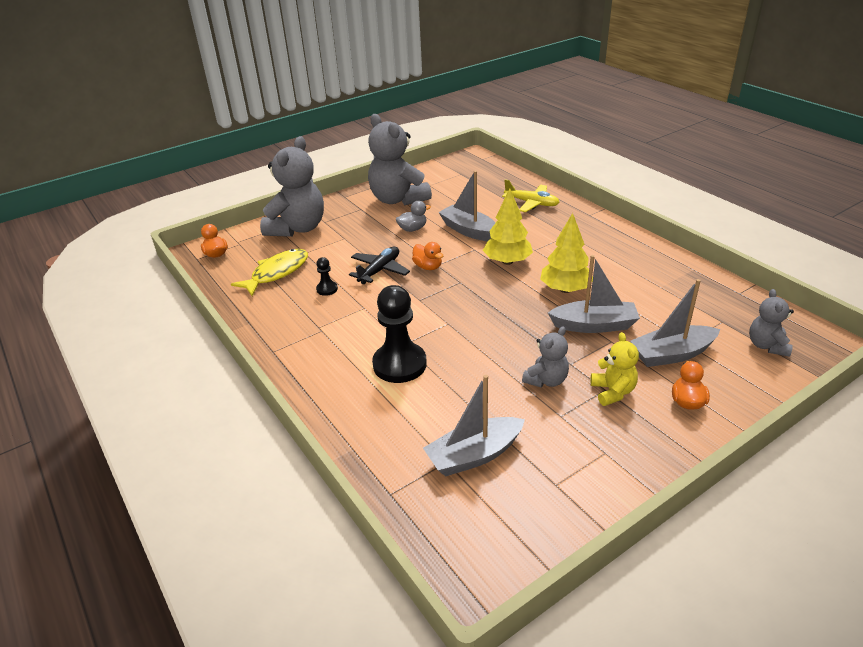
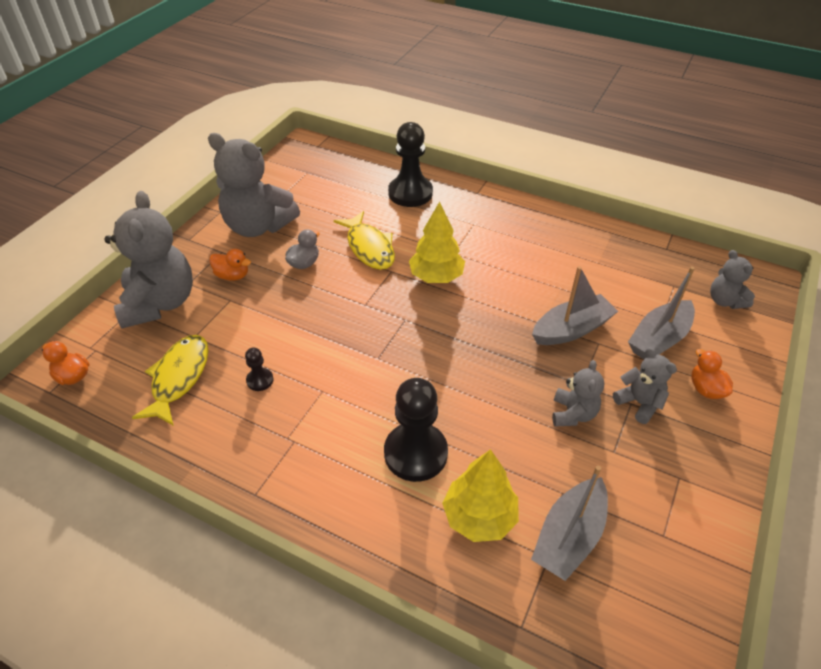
camera: 30 degrees left, 10 degrees up
(379, 270) = (305, 333): black plane -> none
(428, 267) = (357, 310): orange duck -> orange duck (232, 275)
(469, 231) = (369, 248): grey boat -> yellow fish
(531, 203) = (410, 193): yellow plane -> black pawn
(565, 289) = (516, 294): yellow tree -> yellow tree (479, 517)
(613, 392) = (639, 403): yellow teddy bear -> grey teddy bear

